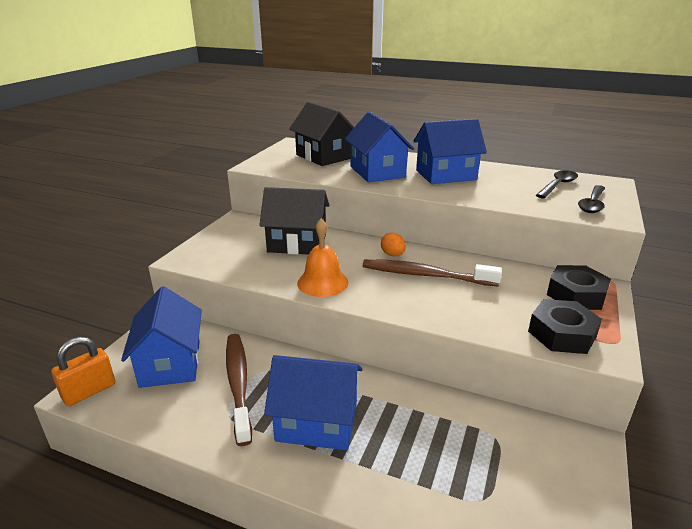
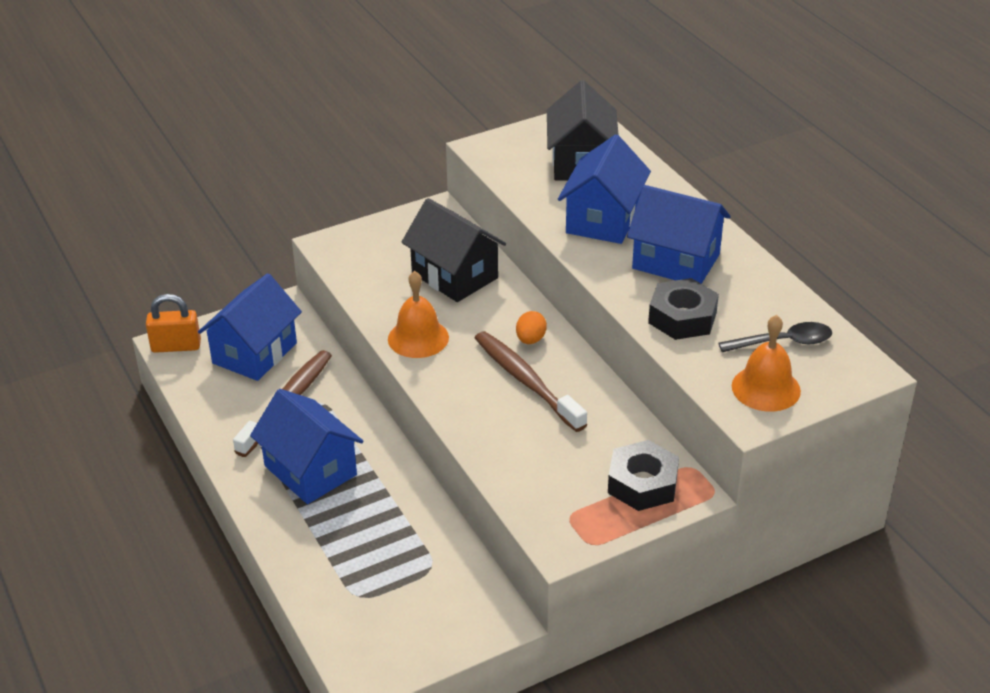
camera: 40 degrees right, 10 degrees up
(562, 334) = (554, 508): black nut -> black nut (682, 317)
(592, 204) = (766, 388): black spoon -> orange bell

